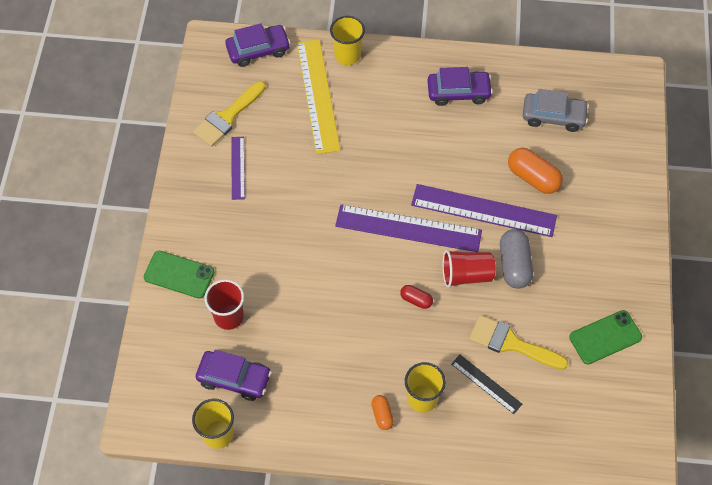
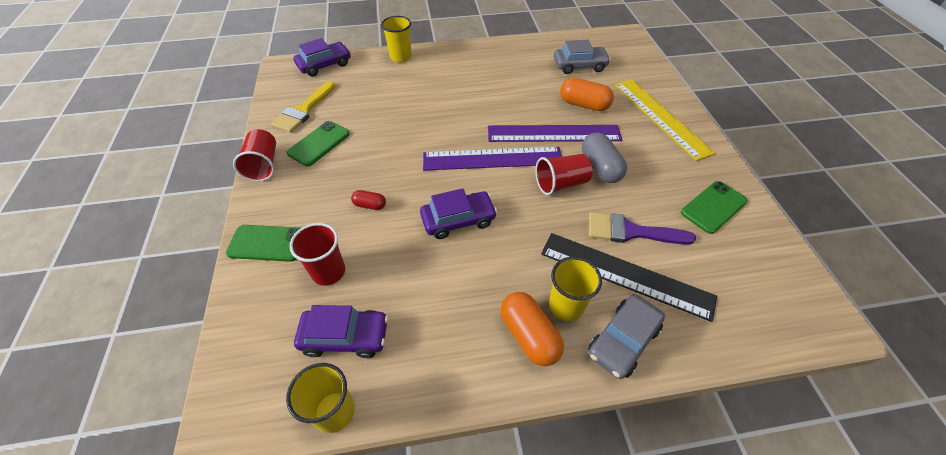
camera: 15 degrees left, 10 degrees down
(181, 183) = (263, 165): none -> red cup
(238, 168) = (319, 143): purple ruler -> green phone
(317, 95) = (382, 84): yellow ruler -> yellow ruler (660, 117)
(382, 415) = (529, 335): orange capsule -> orange capsule, size x1.84
(416, 300) = (522, 214): red capsule -> red capsule (370, 205)
(457, 439) = (623, 340): none -> grey car
(458, 92) = (498, 64): purple car -> purple car (458, 220)
(486, 384) = (625, 275): black ruler -> black ruler, size x1.93
(511, 343) = (631, 231): yellow brush -> purple brush

